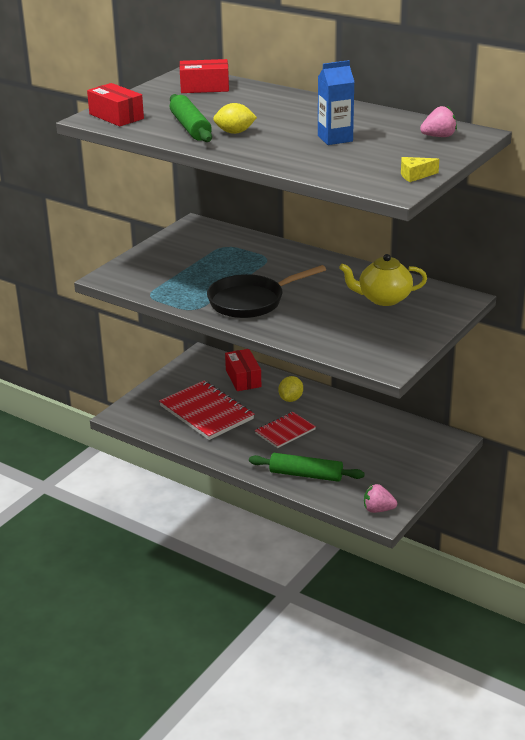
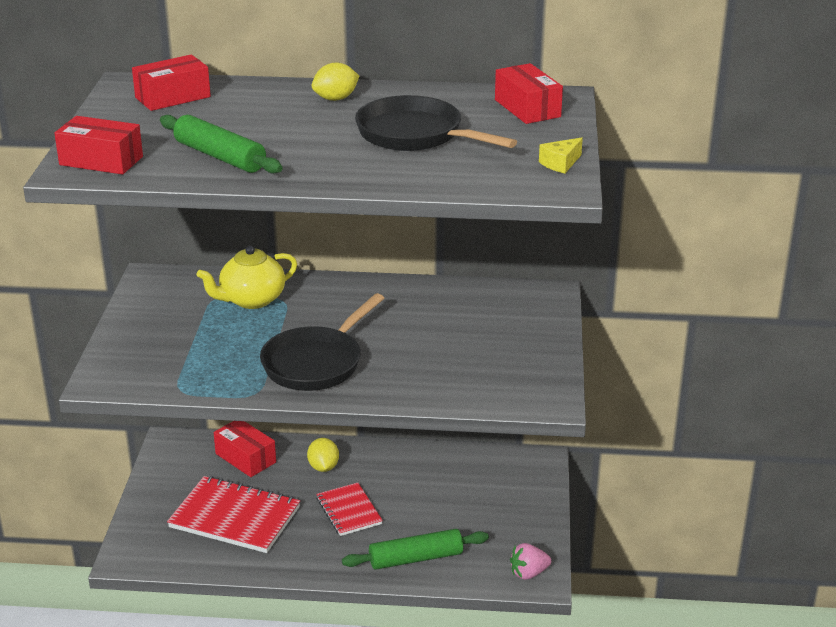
camera: 30 degrees left, 0 degrees up
(235, 132) = (285, 152): yellow lemon -> yellow lemon (335, 99)
(285, 431) = (349, 511): red notebook -> red notebook turned 45 degrees counterclockwise
(335, 138) = (415, 135): blue carton -> black pan
(383, 299) = (466, 317): yellow teapot -> yellow teapot (251, 300)
(439, 136) = (527, 108): pink strawberry -> red box

